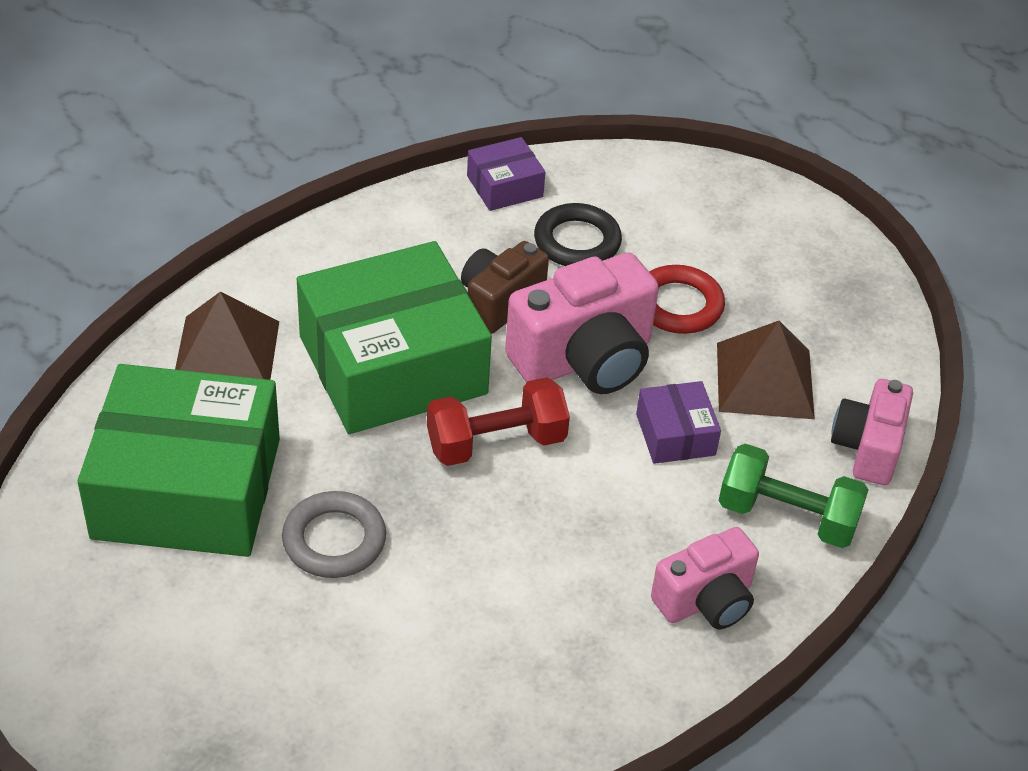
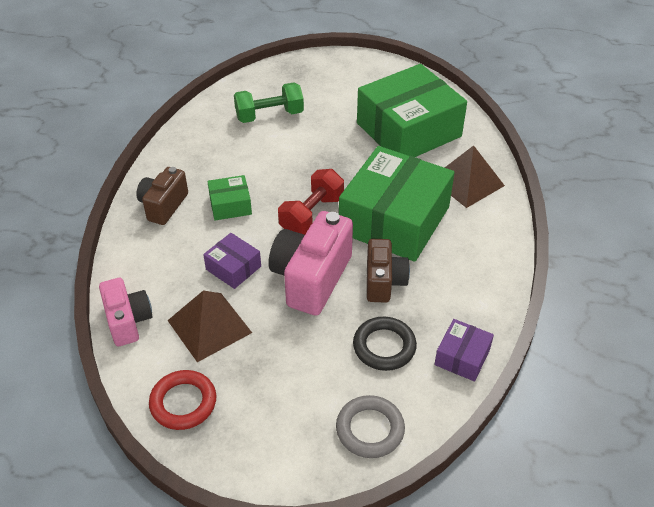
camera: 145 degrees right, 0 degrees up
(334, 540) = (333, 144): grey ring -> grey ring (370, 429)
(600, 534) = (230, 205): none -> green box
(678, 305) = (292, 342): red ring -> red ring (183, 403)
(706, 600) = (163, 206): pink camera -> brown camera
(787, 516) = (150, 261): green dumbbell -> green dumbbell (269, 115)

